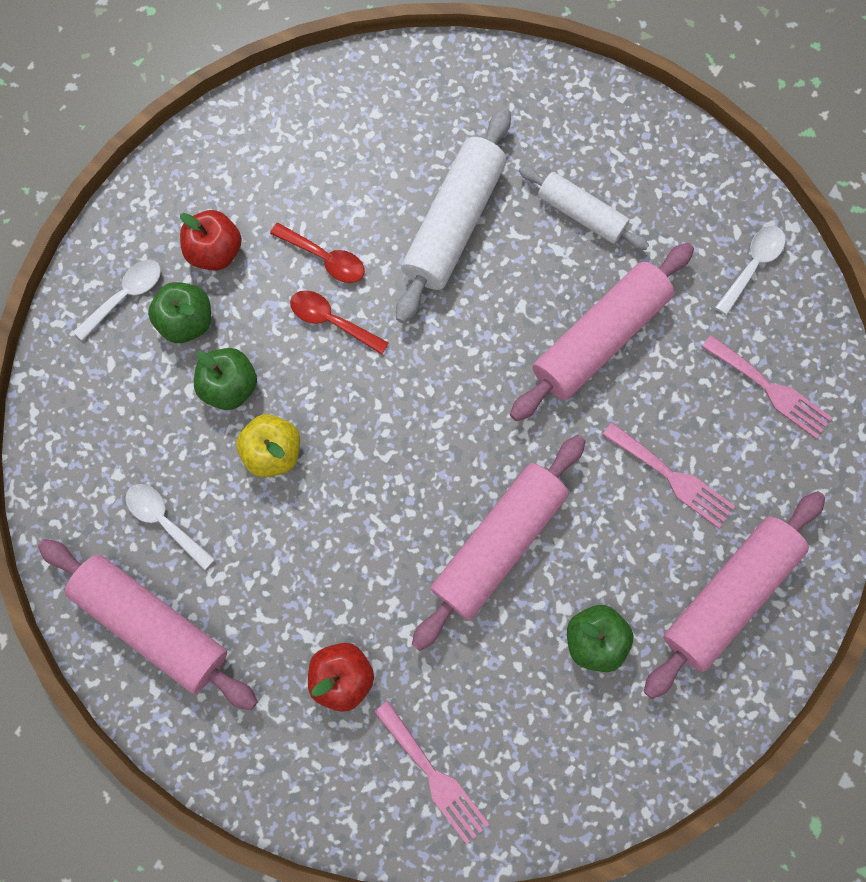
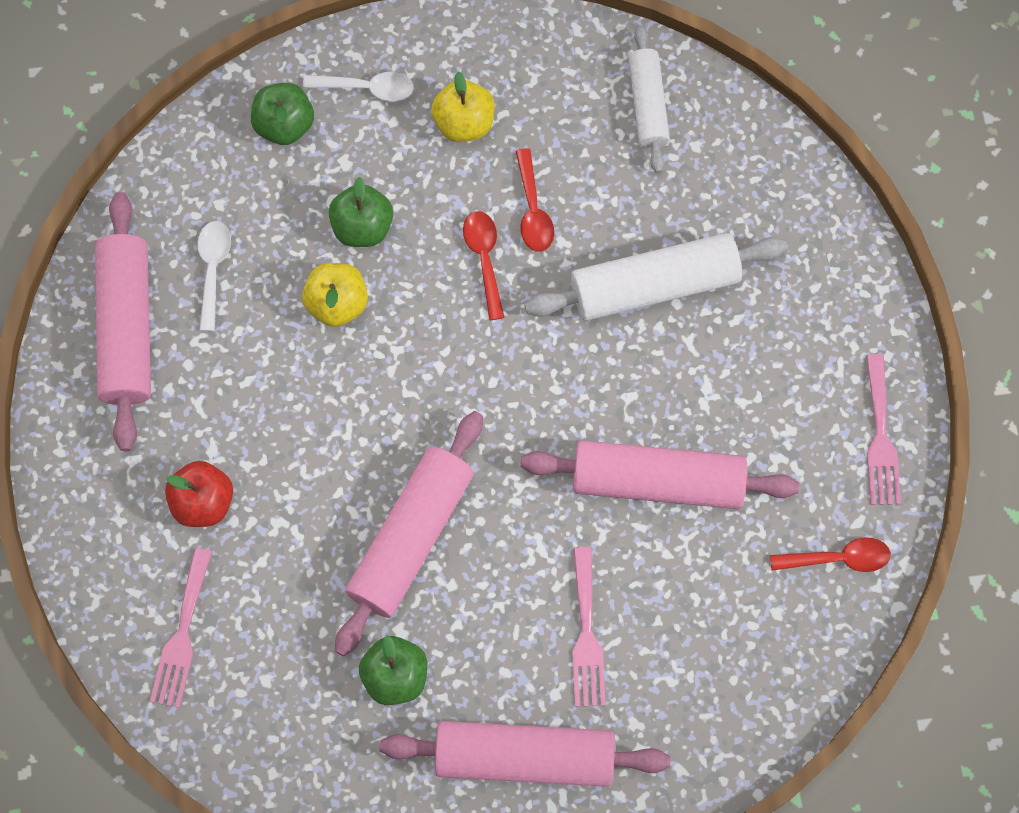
camera: 50 degrees right, 5 degrees down
(187, 321) = (387, 151): green apple -> green apple (284, 125)
(216, 251) = (464, 123): red apple -> yellow apple
(498, 542) = (411, 537): pink rolling pin -> pink rolling pin turned 60 degrees counterclockwise
(581, 214) = (756, 380): white rolling pin -> white rolling pin (648, 105)
(752, 265) = (838, 558): white spoon -> red spoon
(770, 389) = (736, 658): pink fork -> pink fork (880, 437)

